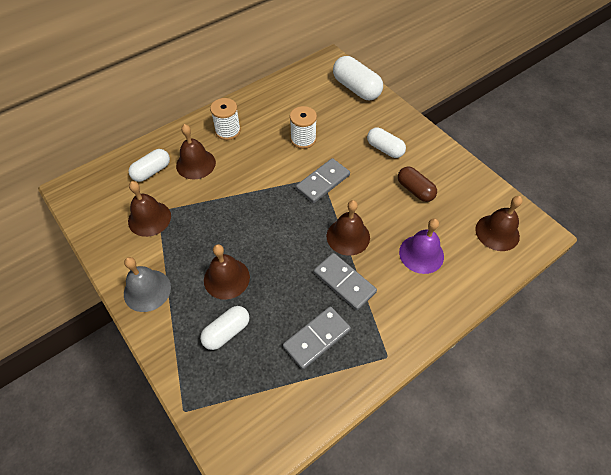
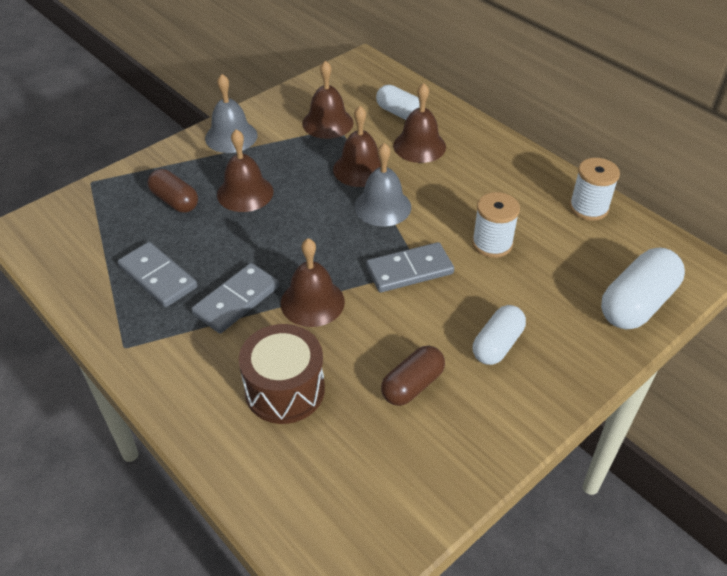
camera: 85 degrees right, 10 degrees down
(227, 332) = (175, 201): white capsule -> brown capsule
(228, 131) = (487, 166): white spool -> white spool (588, 208)
(259, 191) = (382, 206): none -> grey bell
(323, 182) = (409, 270): grey domino -> grey domino turned 60 degrees counterclockwise
(421, 254) = (285, 390): purple bell -> brown drum
(497, 232) = (333, 505): brown bell -> brown bell (360, 169)

